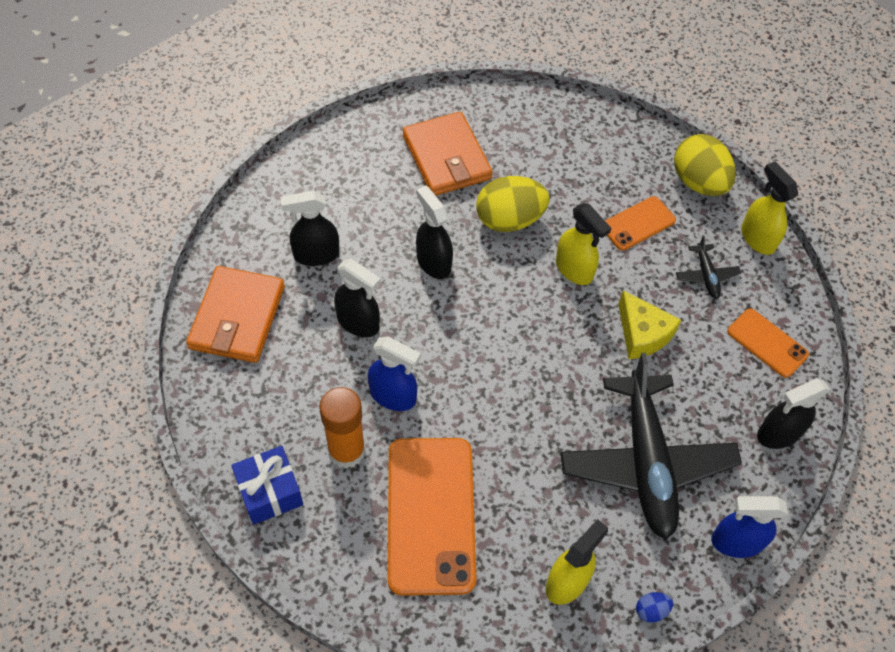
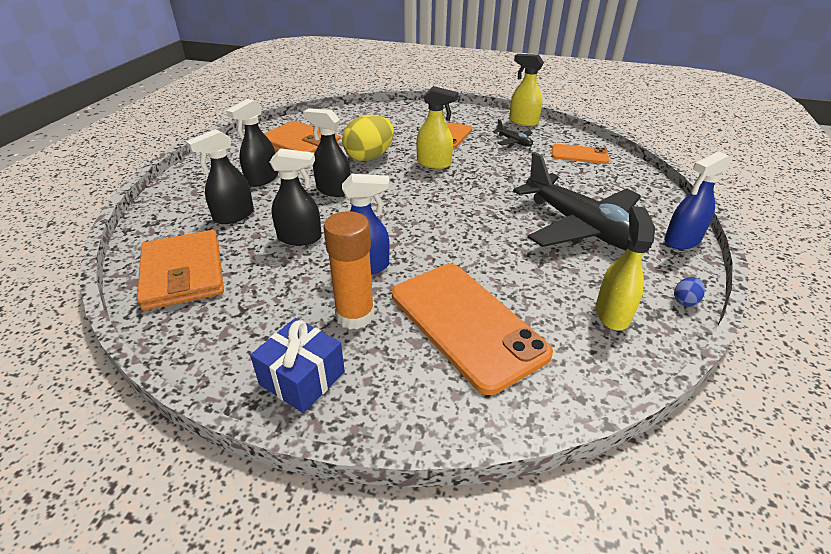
camera: 30 degrees left, 20 degrees down
(642, 334) = (507, 174): yellow cheese -> none
(698, 182) = (467, 113): yellow egg -> none
(778, 433) = (635, 185): black spray bottle -> black spray bottle (262, 179)

